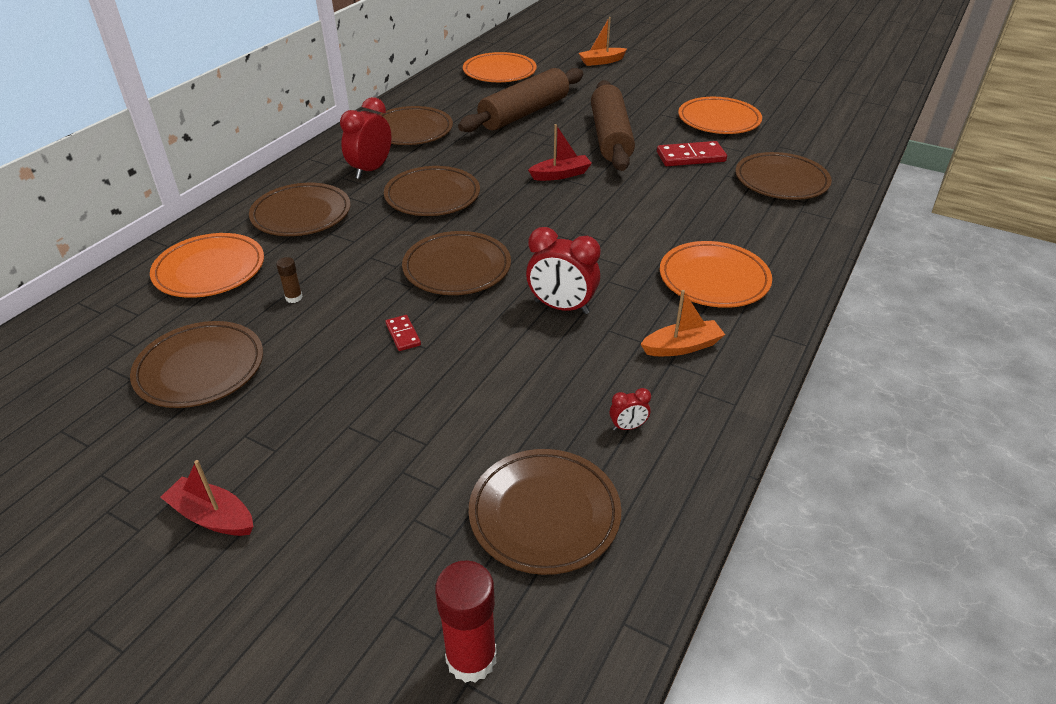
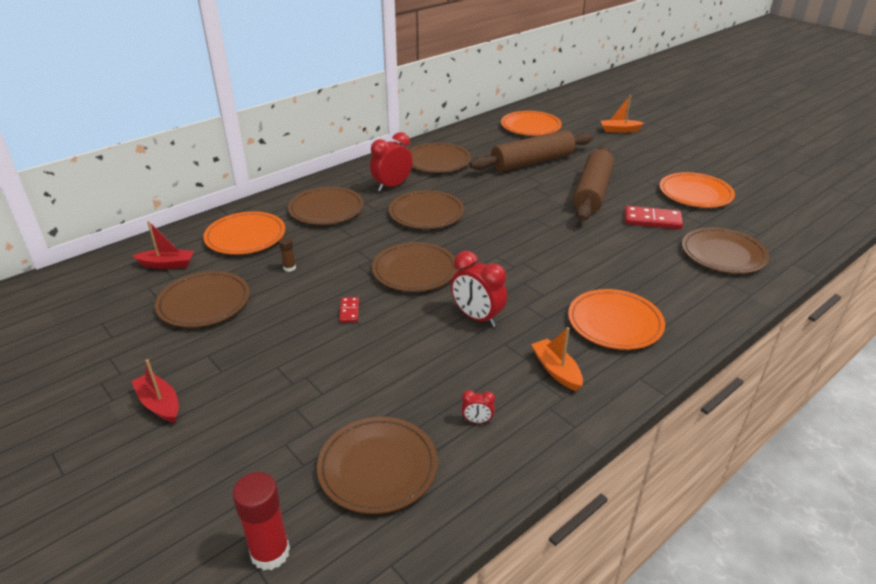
camera: 20 degrees right, 5 degrees down
(560, 174) = (534, 215): red boat -> red boat (167, 264)
(682, 347) = (556, 370): orange boat -> orange boat turned 120 degrees counterclockwise

